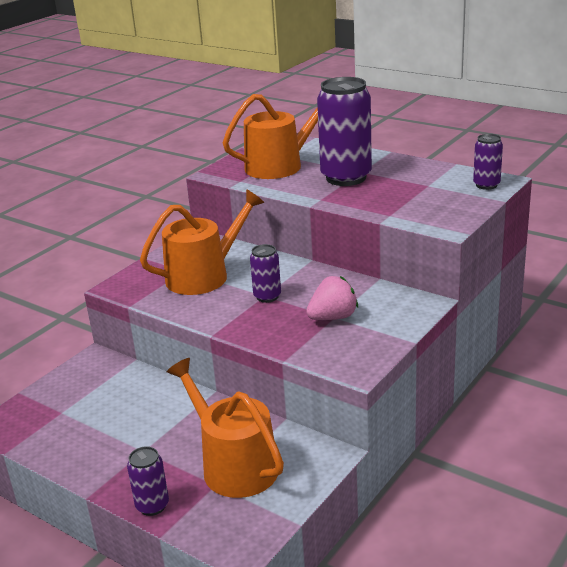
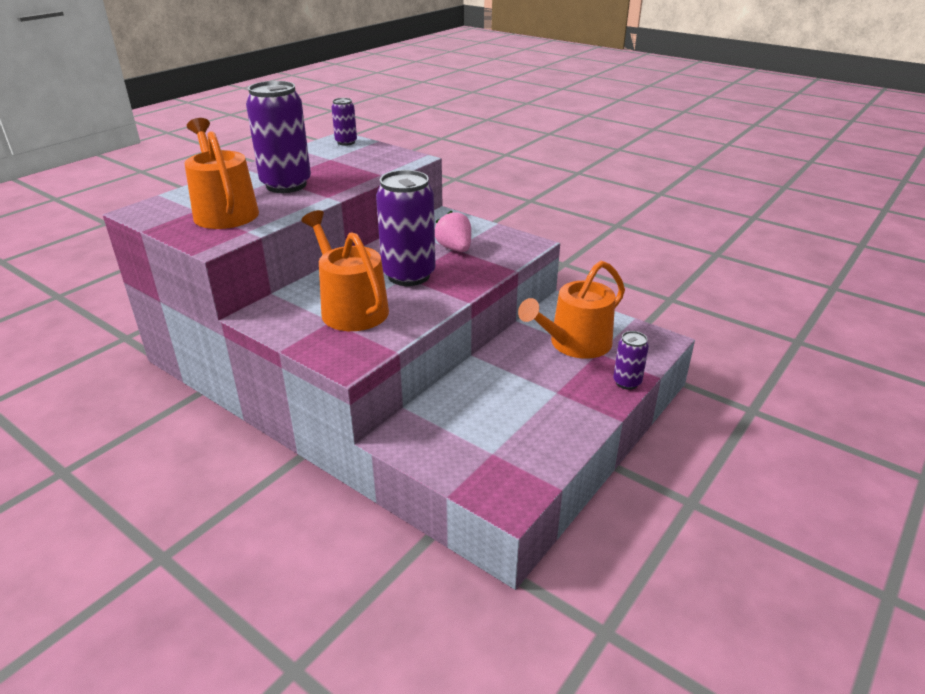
camera: 90 degrees left, 5 degrees up
(267, 296) = (409, 275): purple can -> purple can, size x2.00

